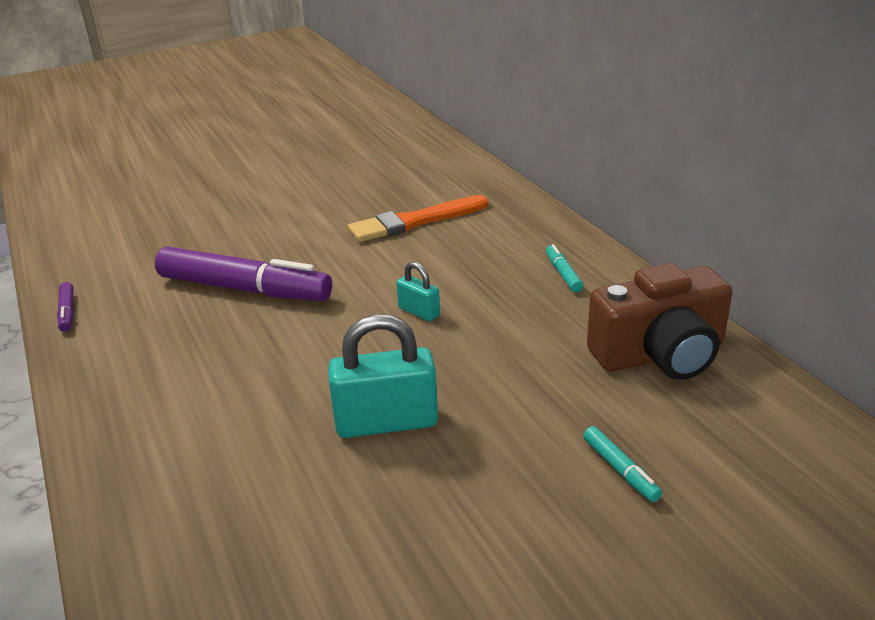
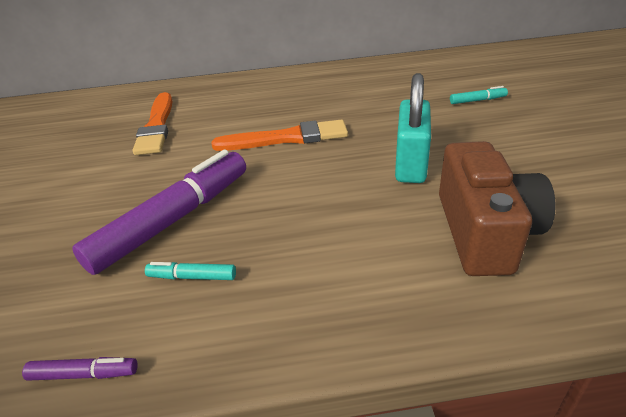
camera: 70 degrees left, 5 degrees up
(419, 312) = (286, 138): turquoise padlock -> orange brush
(563, 274) = (284, 87): turquoise marker -> turquoise marker (192, 277)
(660, 354) = (384, 76): brown camera -> brown camera (484, 232)

